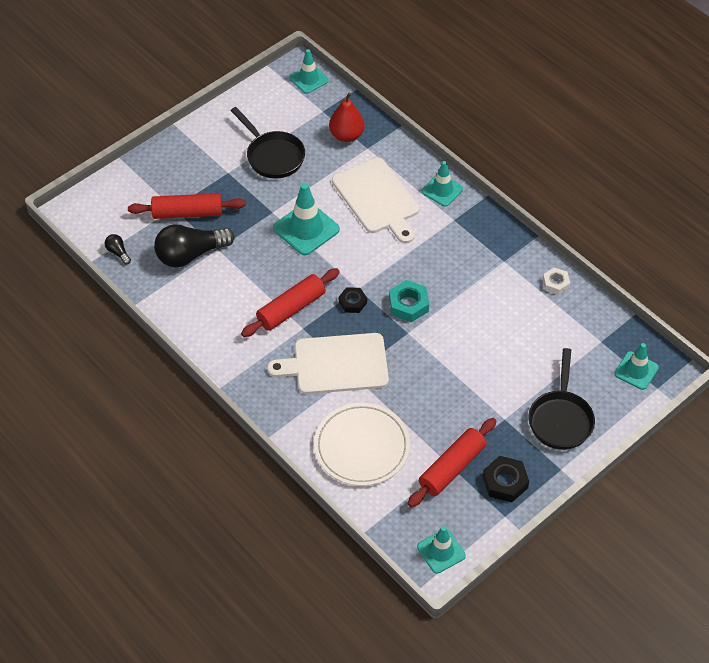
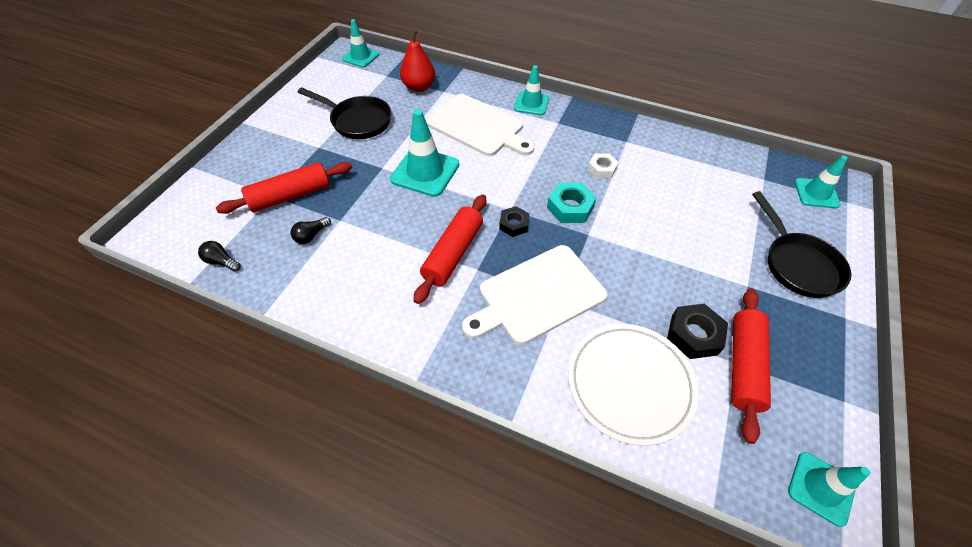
camera: 25 degrees left, 0 degrees up
(190, 254) = (311, 235): black light bulb -> black light bulb, size x0.44
(505, 482) = (809, 358): black nut -> black nut (694, 335)
(555, 283) = (684, 145): white nut -> white nut (602, 169)

